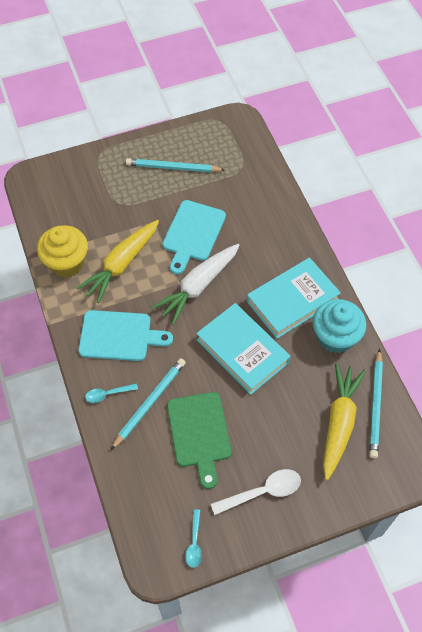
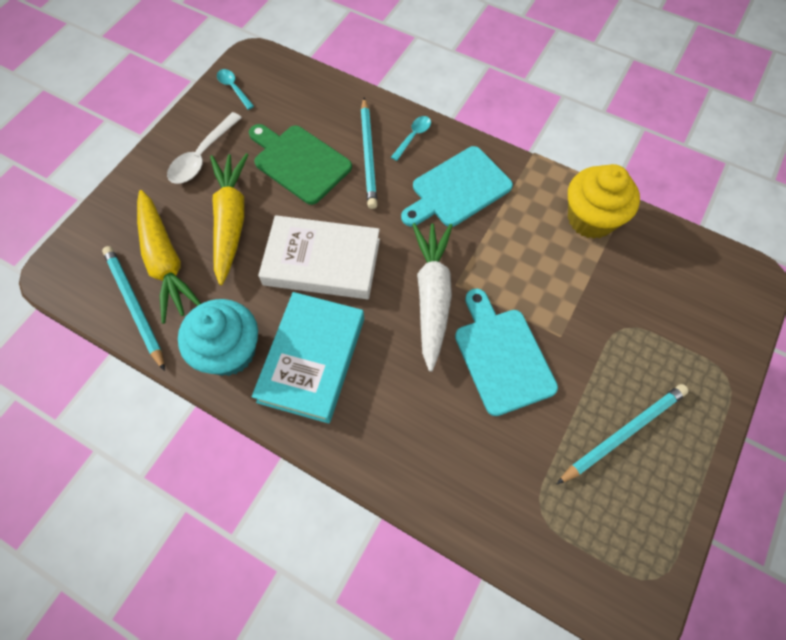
camera: 140 degrees right, 5 degrees up
(121, 264) = (536, 259): yellow carrot -> yellow carrot (231, 221)
(242, 351) = (322, 261): turquoise book -> white book

